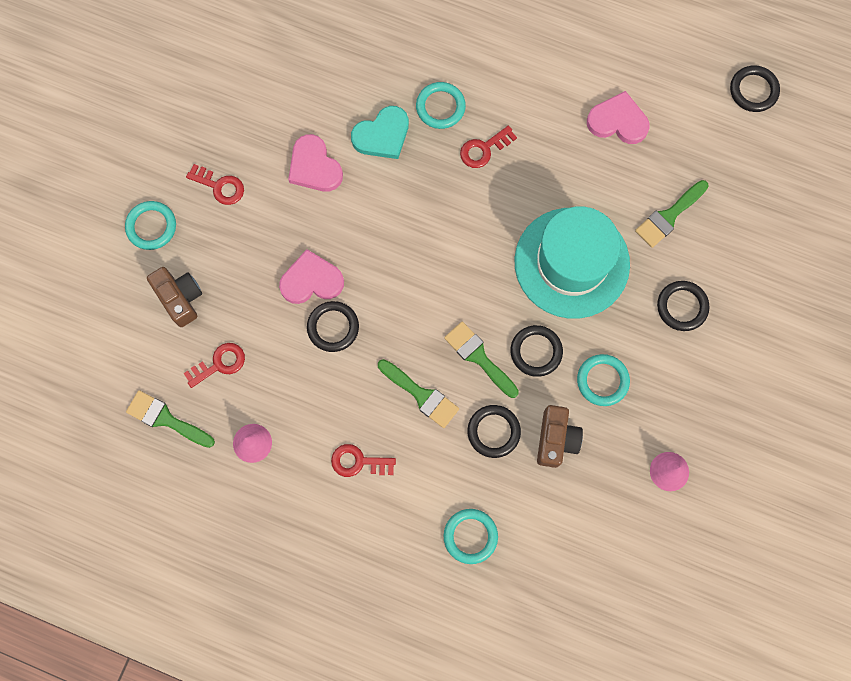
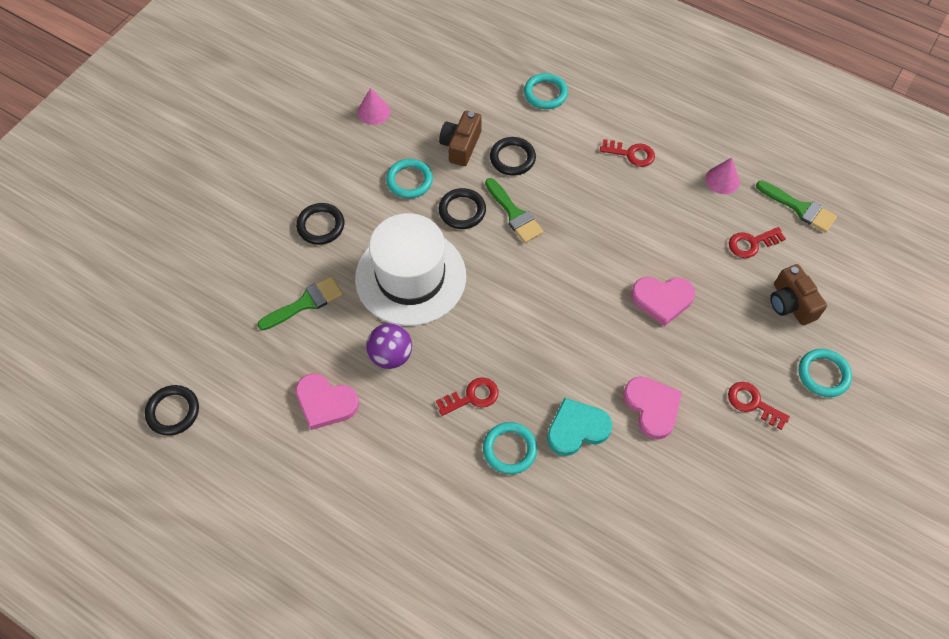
camera: 170 degrees left, 15 degrees down
(333, 327) = (644, 257): black ring -> none
(421, 395) = (570, 193): green brush -> none
(569, 176) = (391, 355): none -> purple ball
(571, 263) = (410, 277): turquoise hat -> white hat

